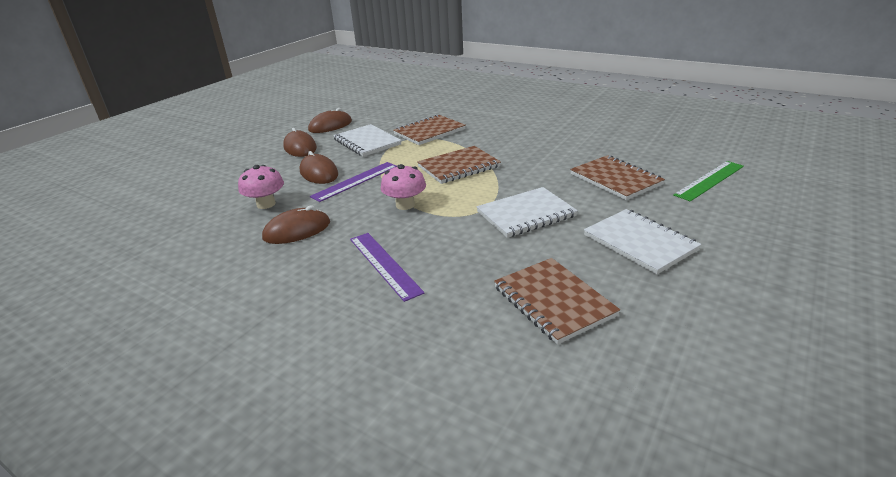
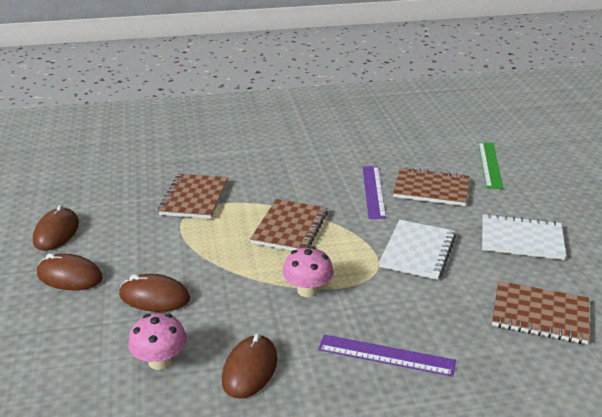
camera: 45 degrees left, 0 degrees up
(355, 181) = (214, 288): purple ruler -> purple ruler (373, 191)
(367, 142) = (144, 237): white notebook -> none

